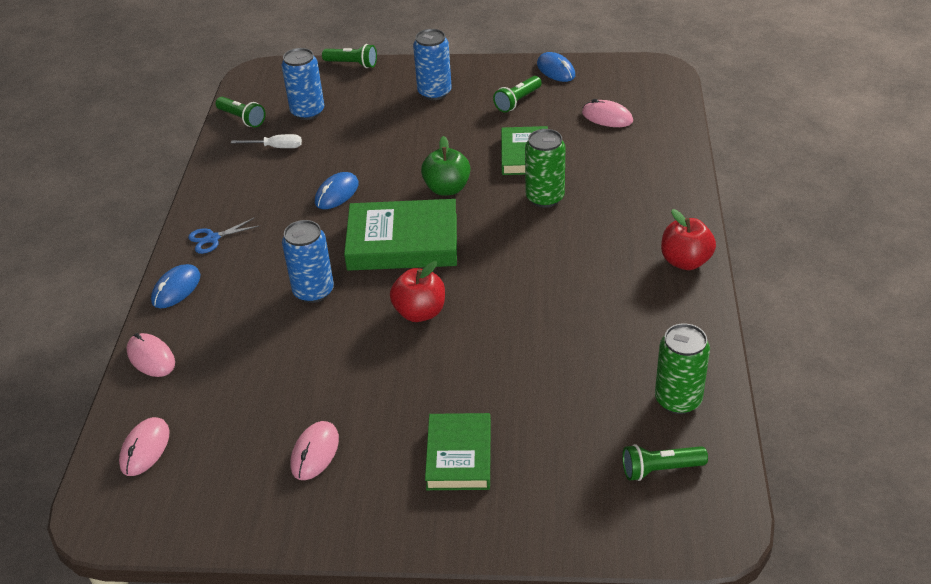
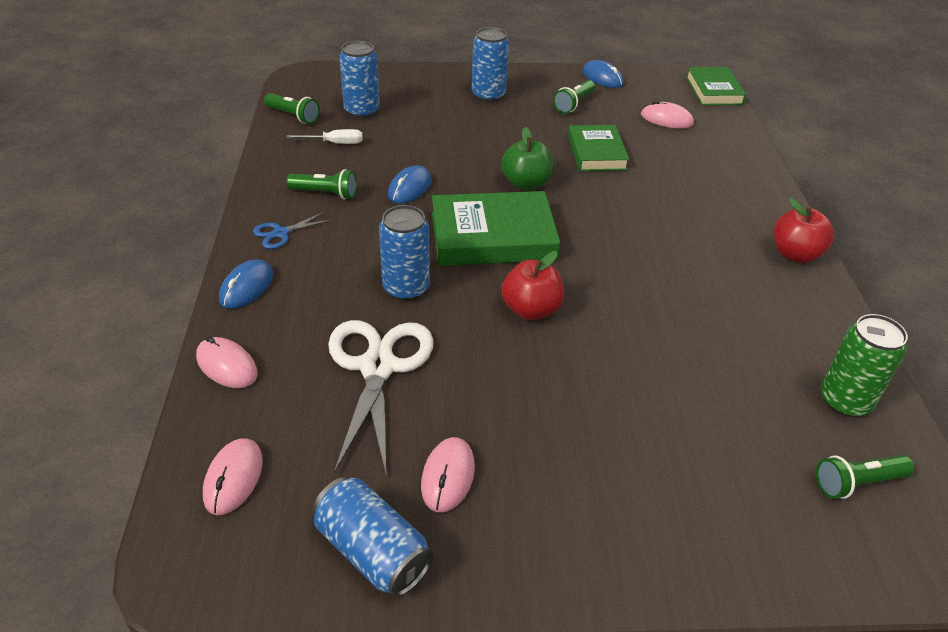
camera: 10 degrees left, 0 degrees up
(244, 507) = (372, 551): none -> blue can
(275, 361) = (377, 367): none -> white scissors
(352, 64) = (398, 69): green flashlight -> green flashlight (325, 193)
(459, 456) = (622, 474): green book -> green book (714, 91)
(545, 198) = (629, 193): green can -> none

